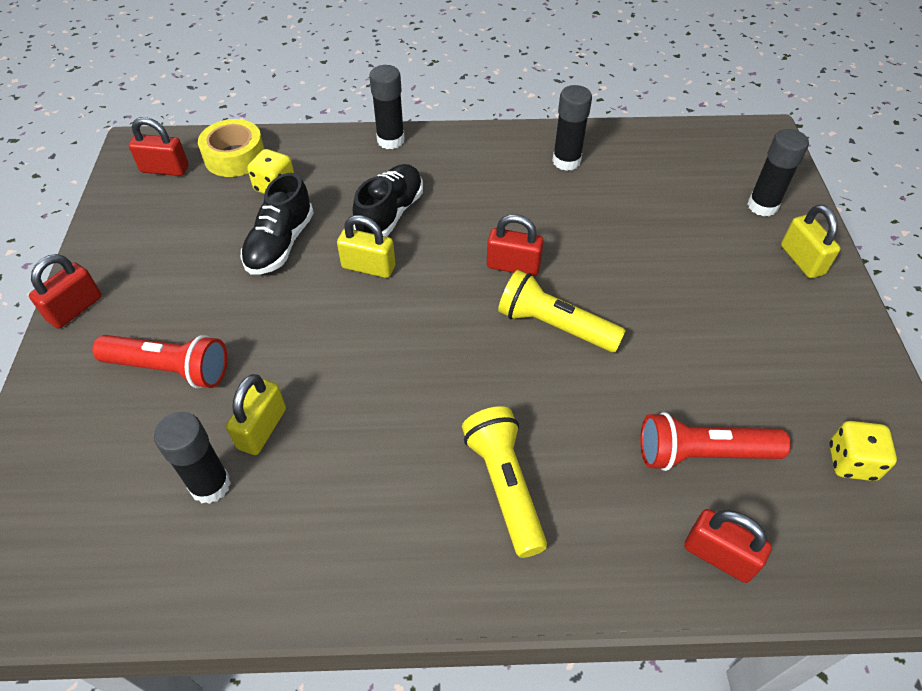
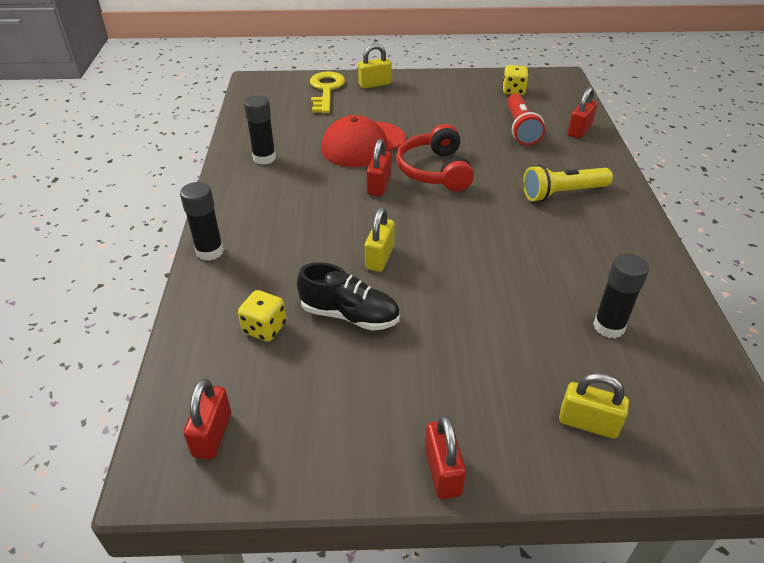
camera: 90 degrees left, 10 degrees down
(75, 309) = (443, 471): red padlock -> red padlock turned 45 degrees clockwise
(170, 369) = (507, 371): red flashlight -> none
(235, 157) = (205, 369): yellow tape -> none
(262, 428) = (552, 304): yellow padlock -> yellow padlock (588, 423)
(390, 213) = (315, 248): black shoe -> none
(554, 325) = (434, 171): yellow flashlight -> red headphones
(613, 249) = (363, 144): none -> red cap
(762, 206) = (326, 90): black glue stick -> yellow key

